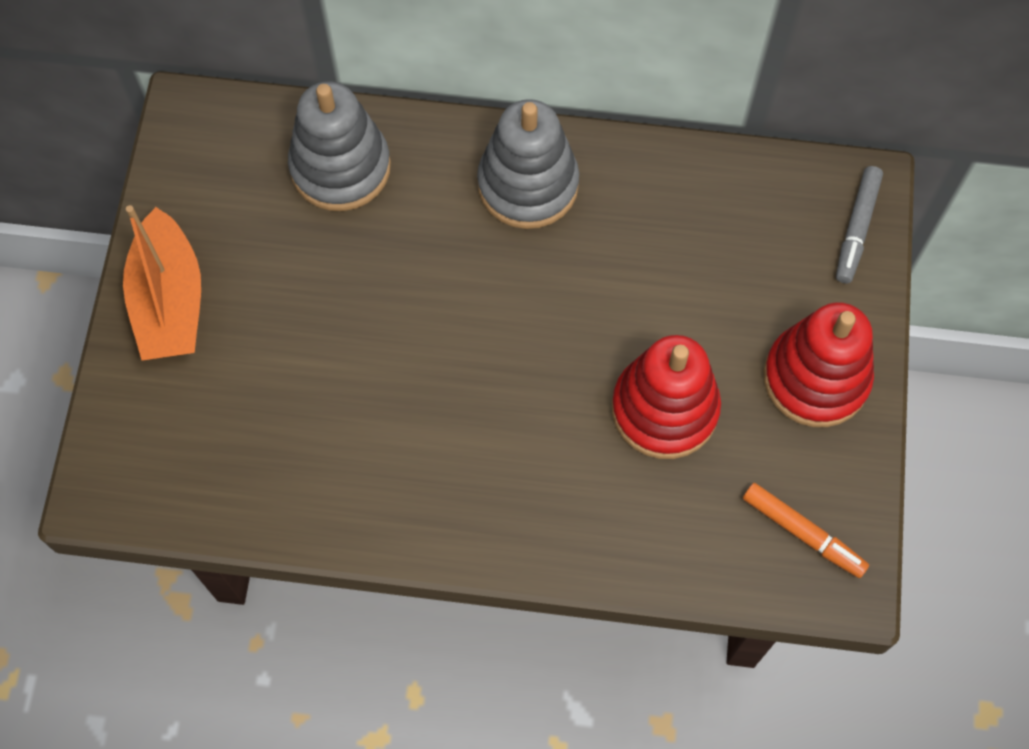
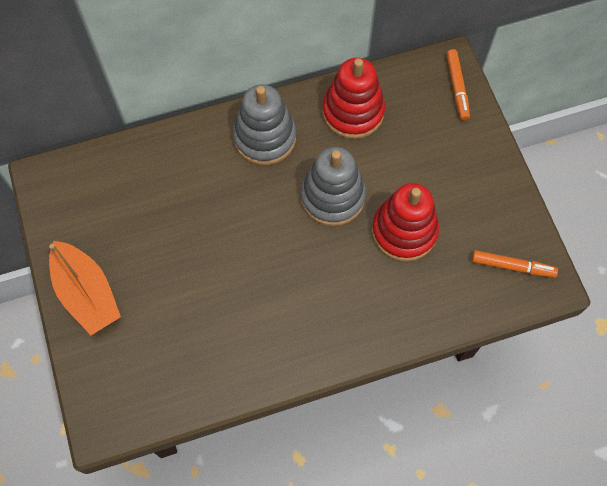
camera: 25 degrees left, 0 degrees up
(340, 167) = (151, 172): grey stacking toy -> grey stacking toy (332, 197)
(815, 378) = (476, 178): red stacking toy -> red stacking toy (353, 112)
(856, 228) = (457, 87): grey marker -> orange marker

